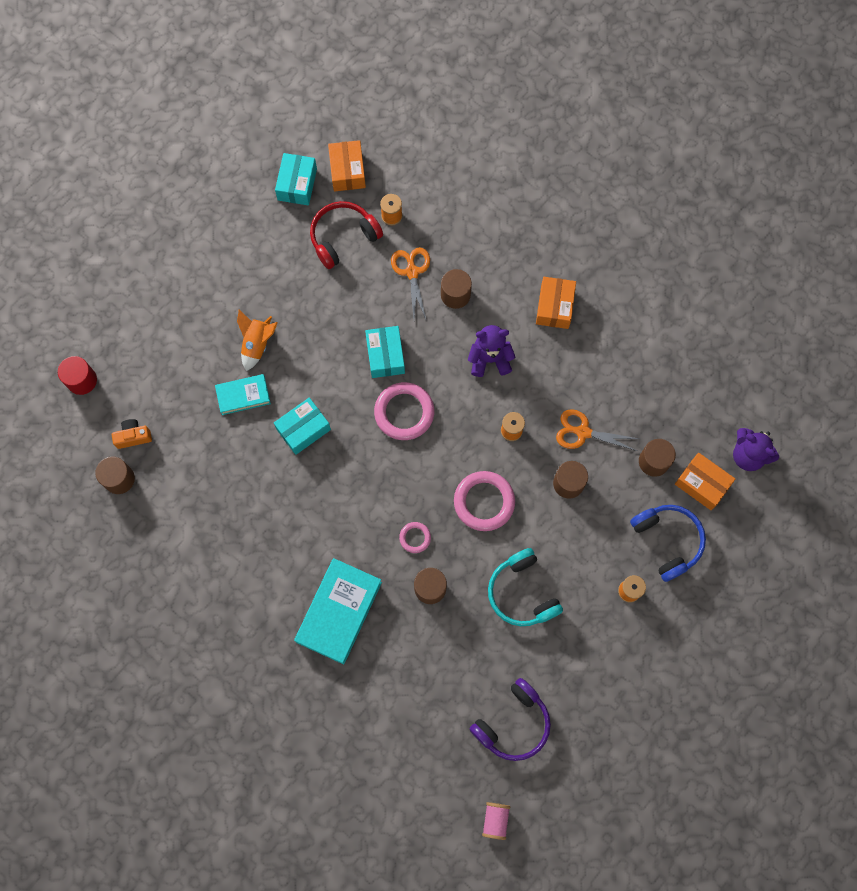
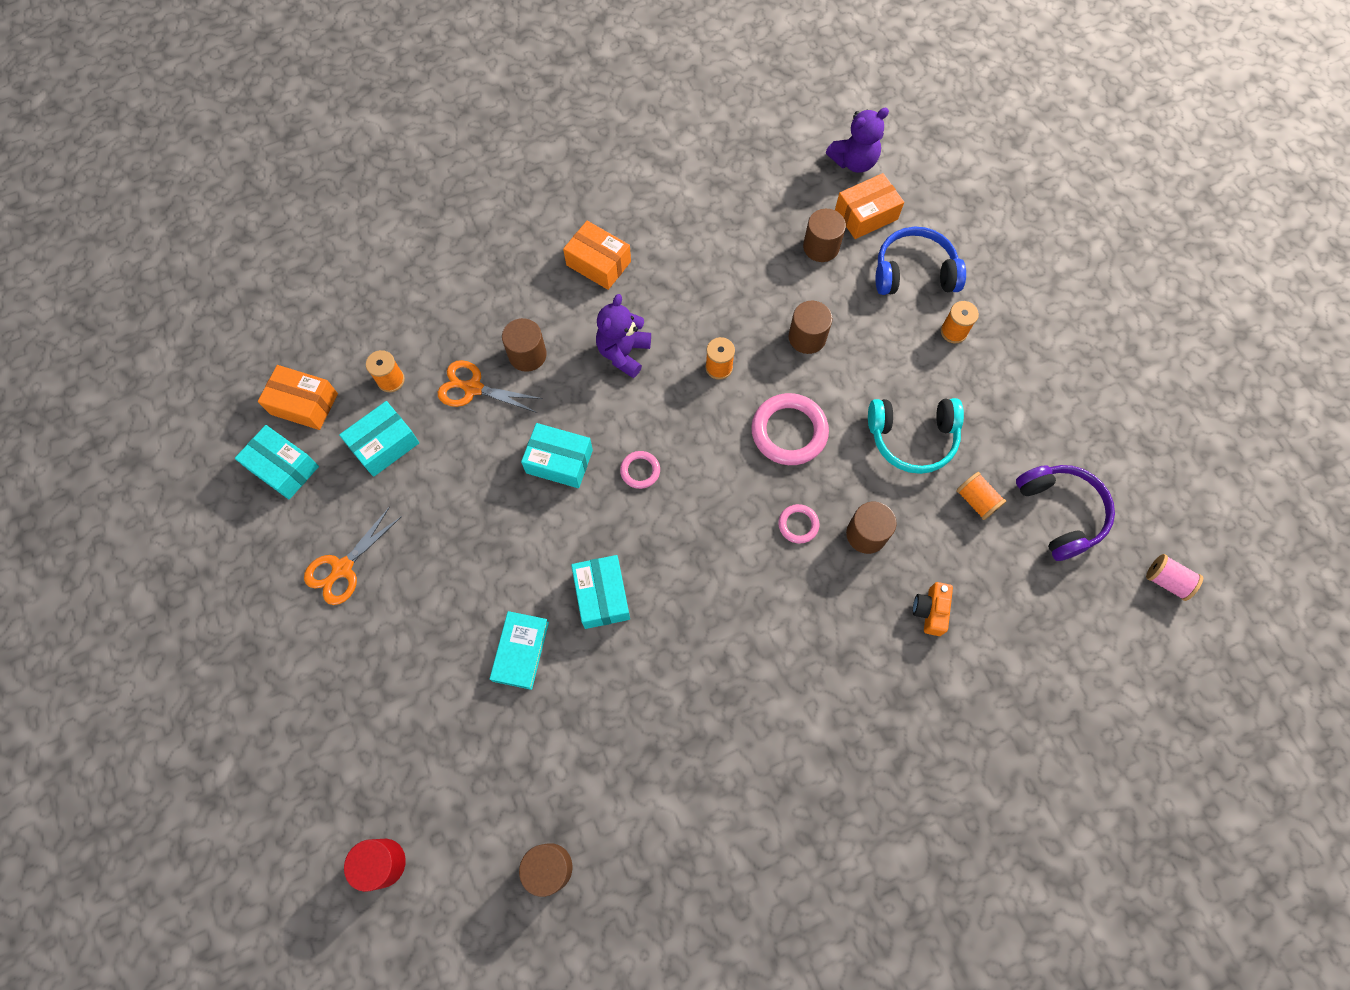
camera: 65 degrees left, 5 degrees down
(133, 436) = (500, 822): orange camera -> orange camera (930, 611)
(257, 344) = (462, 605): orange rocket -> none
(339, 612) = (852, 652): turquoise book -> none
(343, 237) = (384, 445): red headphones -> turquoise box
(404, 412) = (640, 471): pink ring -> pink ring, size x0.51
(494, 658) = (976, 500): none -> orange spool
(582, 432) = (755, 298): orange scissors -> orange scissors (342, 568)

